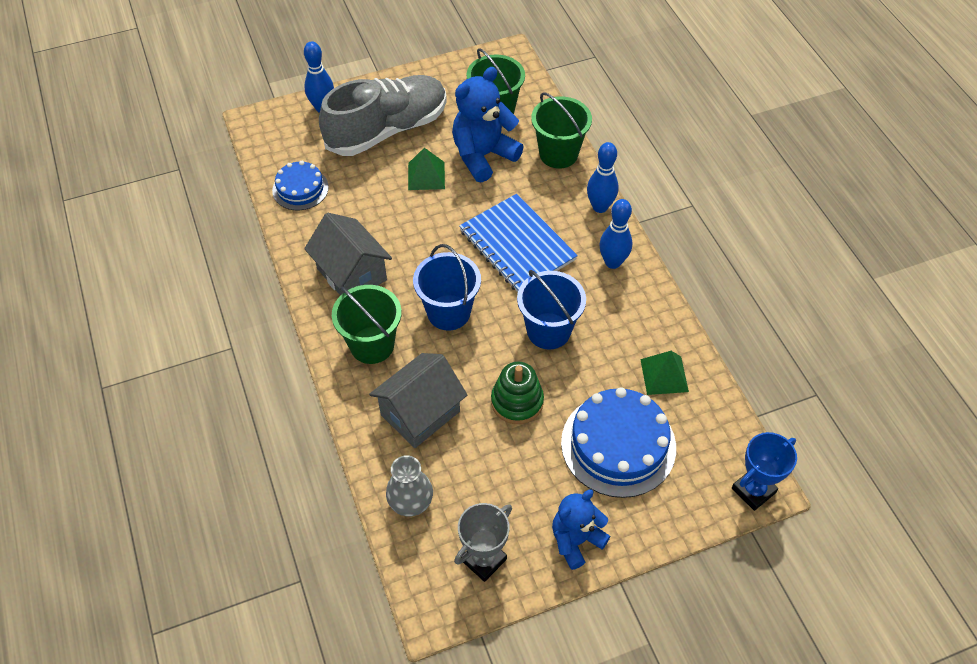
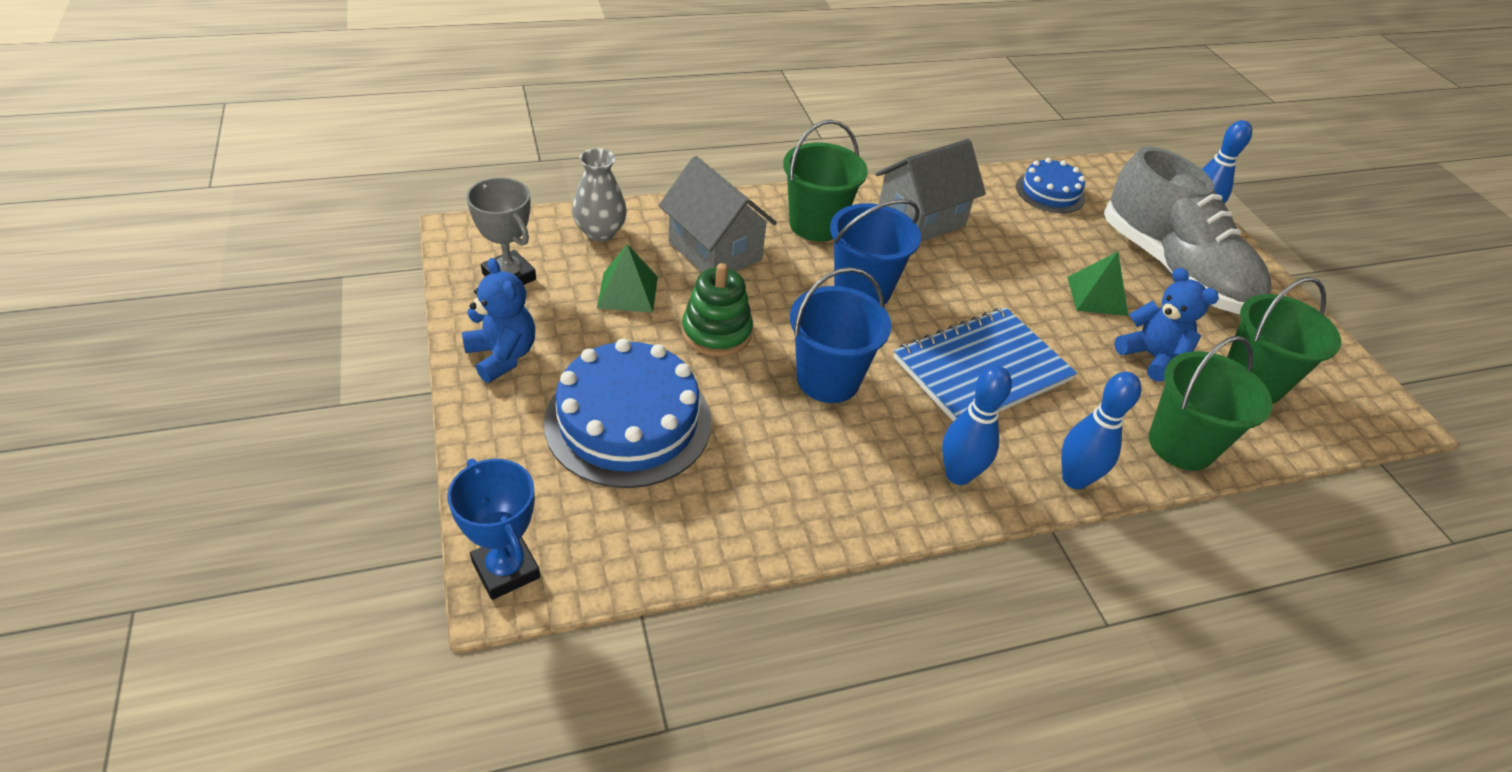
camera: 90 degrees right, 10 degrees down
(483, 156) = (1151, 357): blue teddy bear -> blue teddy bear, size x0.65
(664, 375) = (736, 498): green pyramid -> green pyramid (627, 292)

